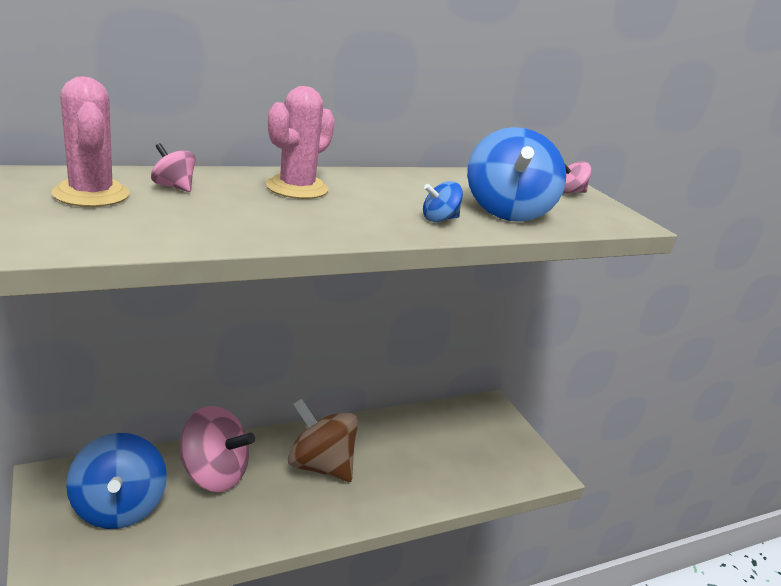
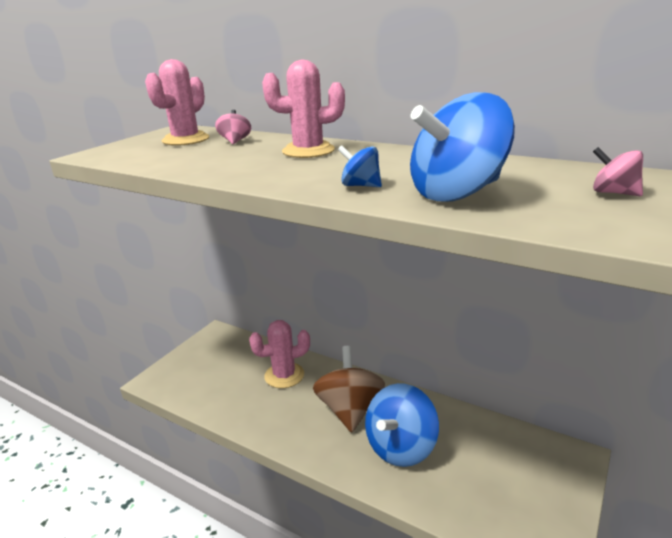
camera: 60 degrees right, 0 degrees up
(119, 507) = (221, 364): blue spinning top -> blue spinning top (401, 447)
(214, 474) = (284, 375): pink spinning top -> pink cactus

